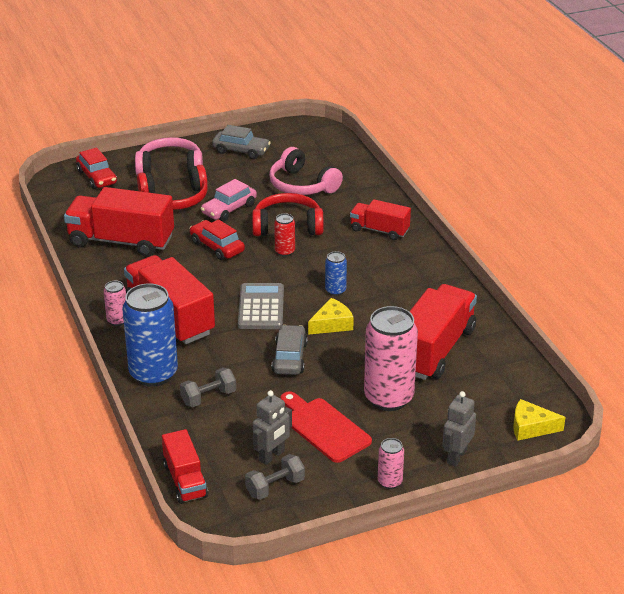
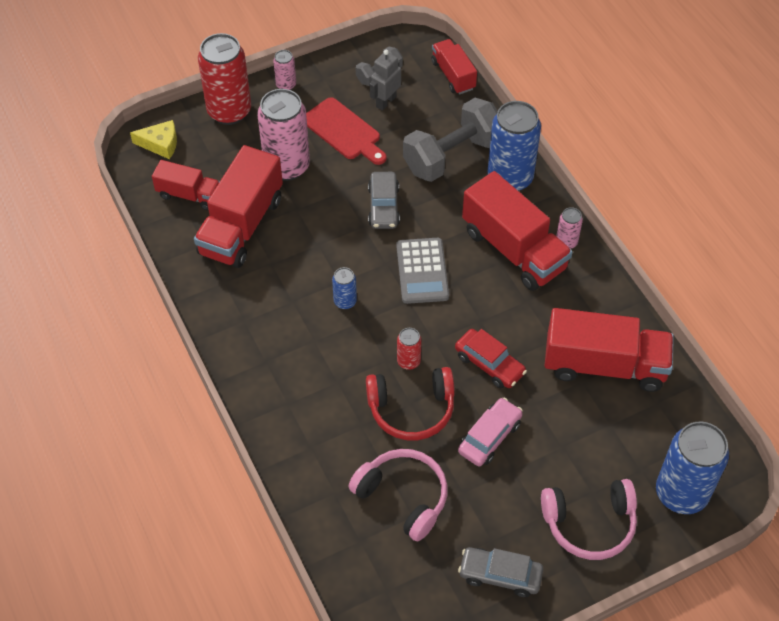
camera: 175 degrees right, 20 degrees up
(97, 177) = (681, 493): red car -> blue can
(175, 199) = (563, 453): red headphones -> none
(208, 397) = (452, 156): grey dumbbell -> grey dumbbell, size x2.01
(332, 324) = (345, 253): yellow cheese -> none
(379, 230) = (298, 409): red truck -> red truck (189, 195)
(456, 456) = (229, 111): grey robot -> red can

